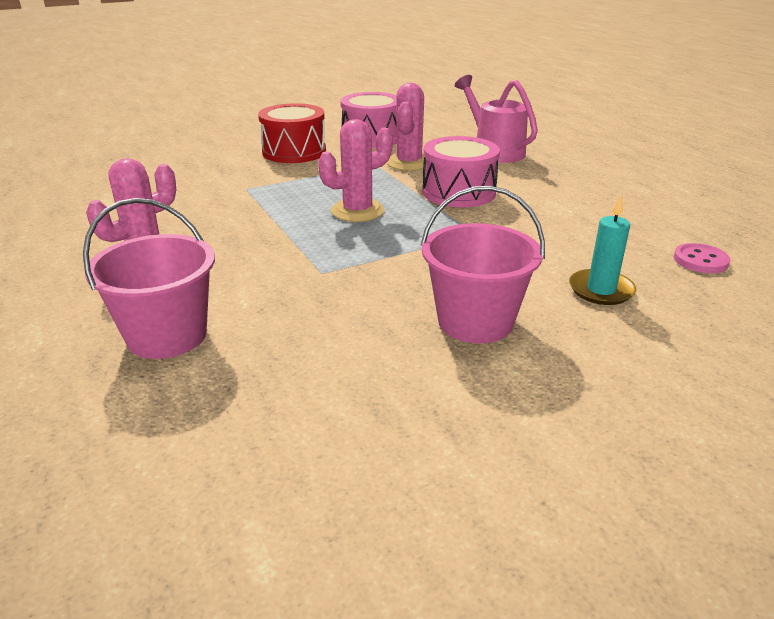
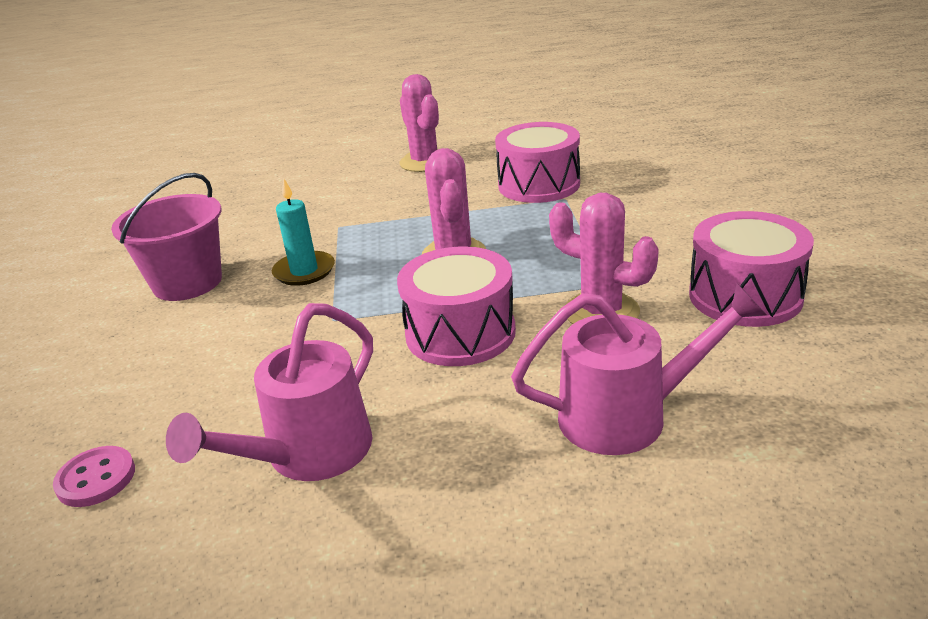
camera: 115 degrees right, 0 degrees up
(167, 335) = (309, 173): pink bucket -> none
(217, 200) = (539, 185): none -> pink drum
(294, 152) = (688, 229): red drum -> none
(601, 290) = (144, 366): turquoise candle -> turquoise candle (304, 271)
(602, 207) = (308, 456): none -> pink watering can

